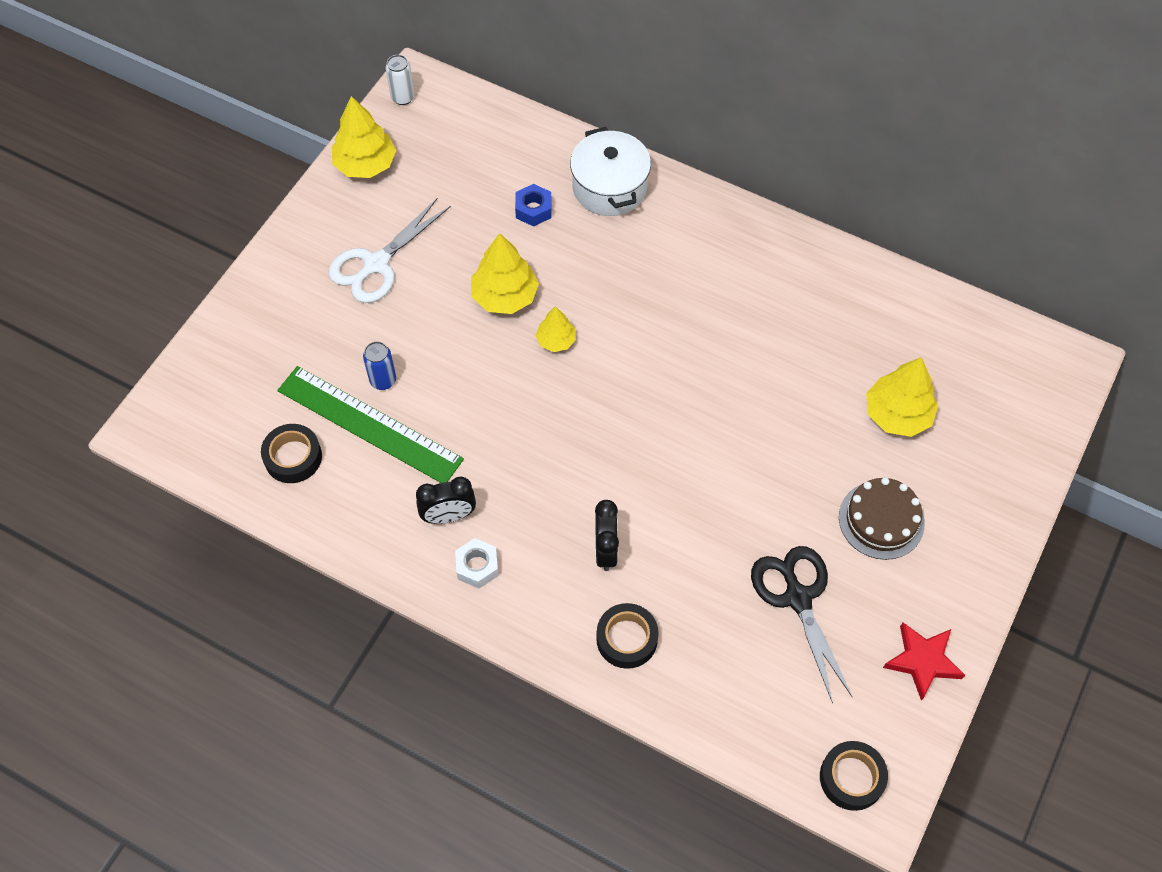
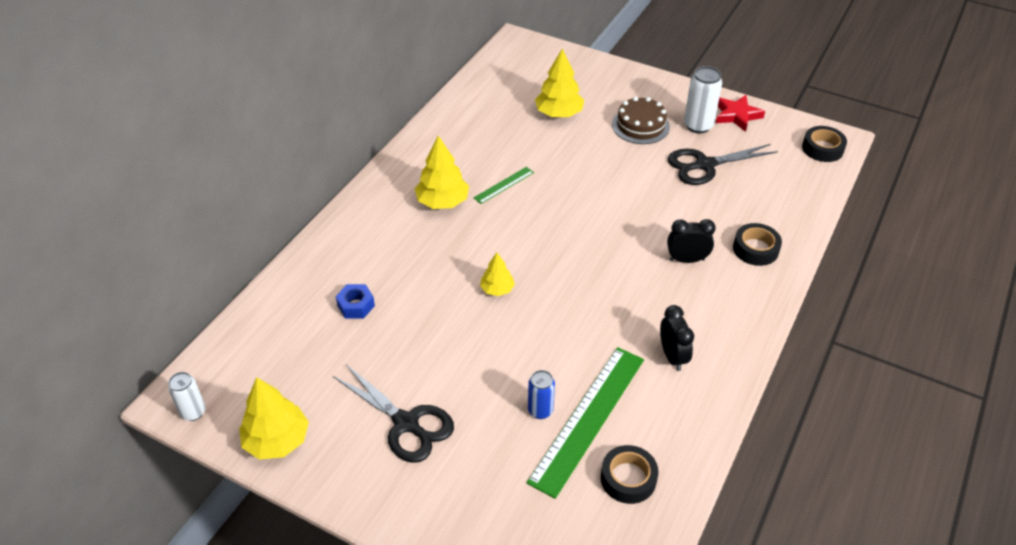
camera: 90 degrees left, 15 degrees down
(376, 264) = (406, 424): white scissors -> black scissors
(477, 566) = (715, 336): white nut -> none
(505, 296) = (450, 324): yellow tree -> yellow tree (442, 202)
(609, 187) = (339, 255): white pot -> none
(738, 347) = (504, 185): none -> green ruler
(890, 600) = (698, 126): none -> white can

